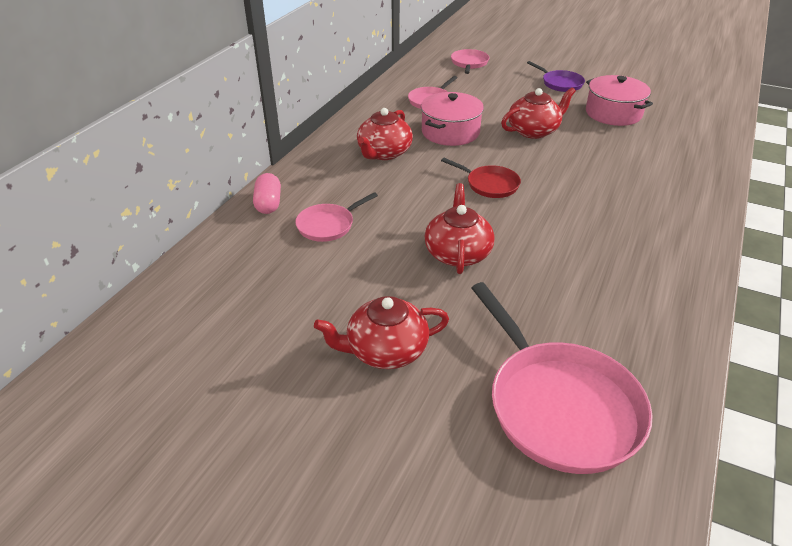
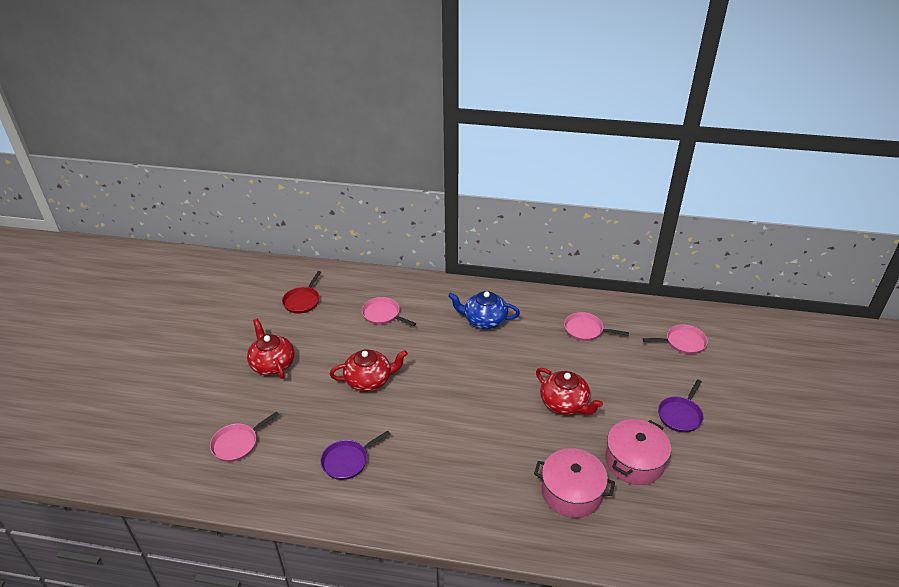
camera: 75 degrees right, 0 degrees up
(268, 204) = (398, 283): pink capsule -> none
(384, 153) = (484, 320): red teapot -> blue teapot
(450, 132) = (535, 351): pink pot -> pink pot (571, 492)
(489, 184) = (462, 385): red pan -> red pan (302, 301)
(559, 406) = (237, 443): pink pan -> pink pan, size x0.51
(603, 289) = (347, 461): none -> purple pan

